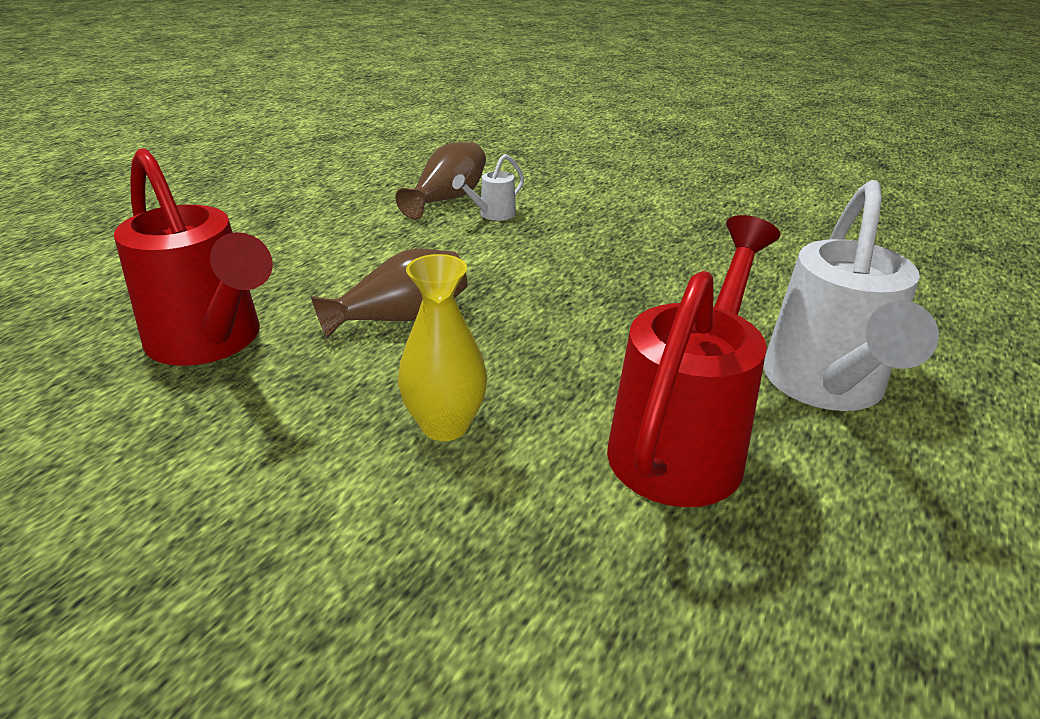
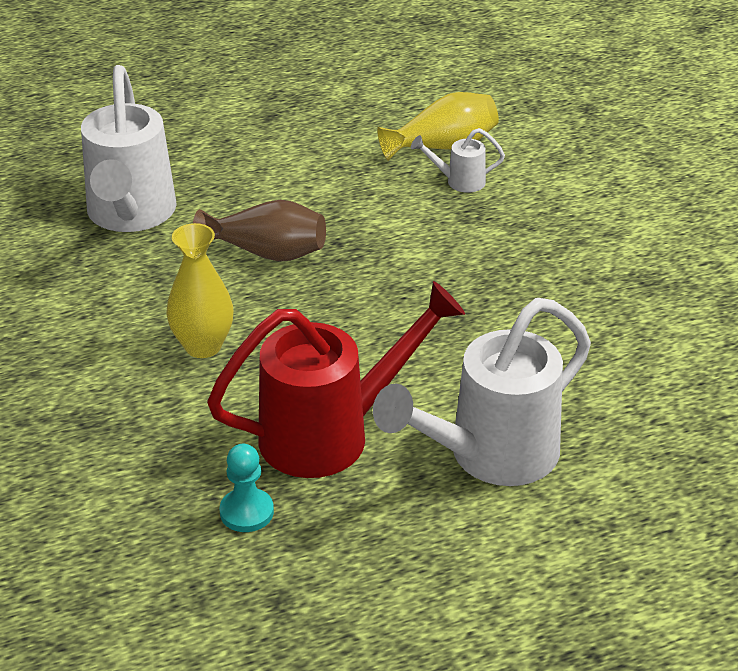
camera: 40 degrees right, 5 degrees up
(211, 342) = (130, 215): red watering can -> white watering can
(447, 199) = (443, 146): brown vase -> yellow vase
(730, 575) = (246, 512): none -> turquoise pawn

